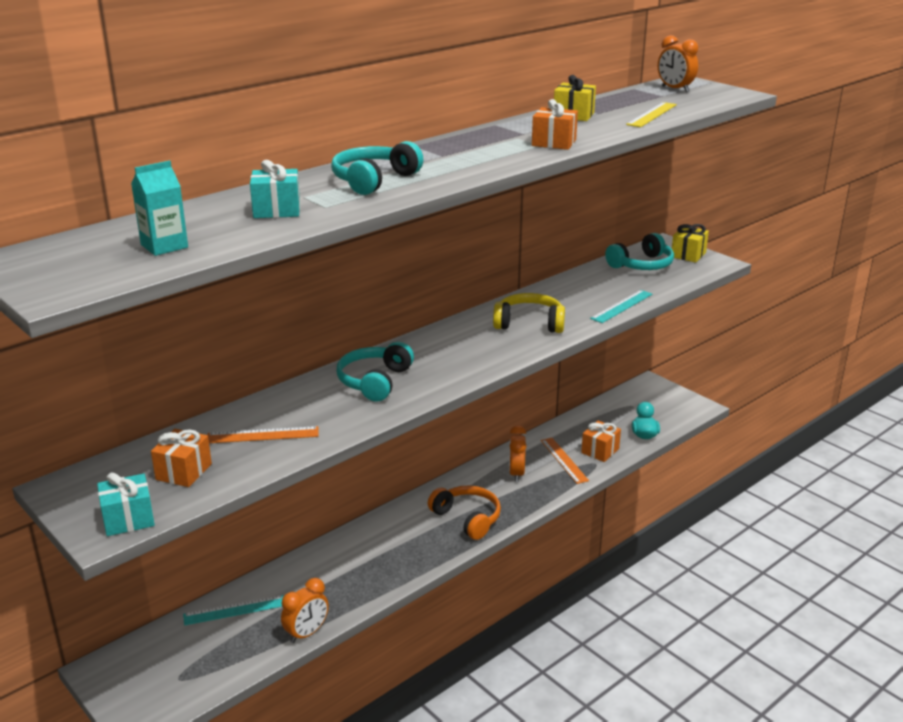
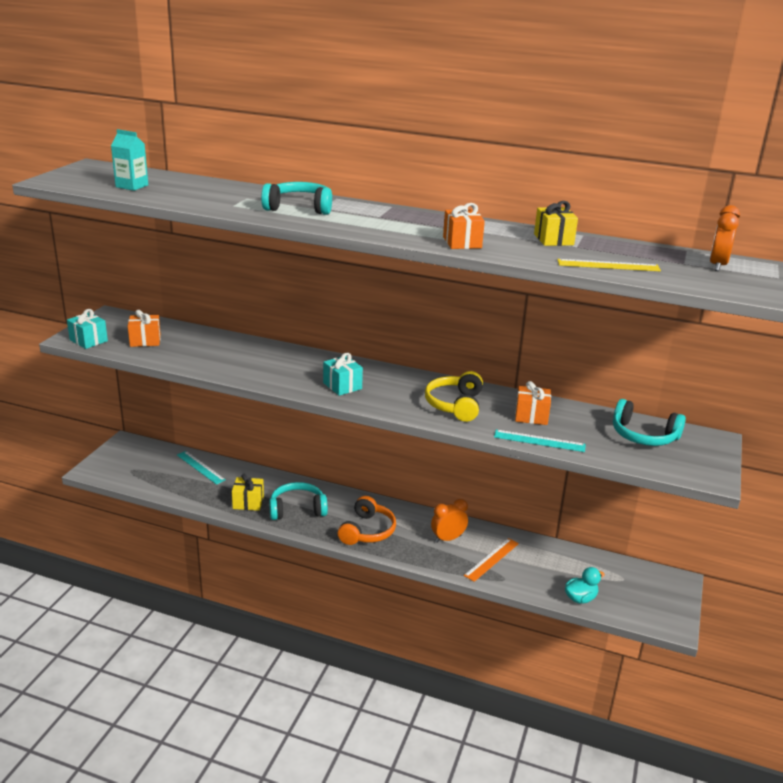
camera: 60 degrees right, 0 degrees up
(263, 435) = (202, 351): orange ruler -> none
(277, 210) = (214, 196): turquoise gift -> turquoise gift (342, 386)
(306, 633) = (195, 501): orange clock -> none
(374, 381) = (301, 368): turquoise headphones -> turquoise headphones (297, 509)
(529, 323) = (455, 405): yellow headphones -> yellow headphones turned 150 degrees counterclockwise
(600, 451) = (526, 577): orange gift -> orange gift (531, 416)
(688, 255) = (705, 457): yellow gift -> yellow gift (248, 502)

